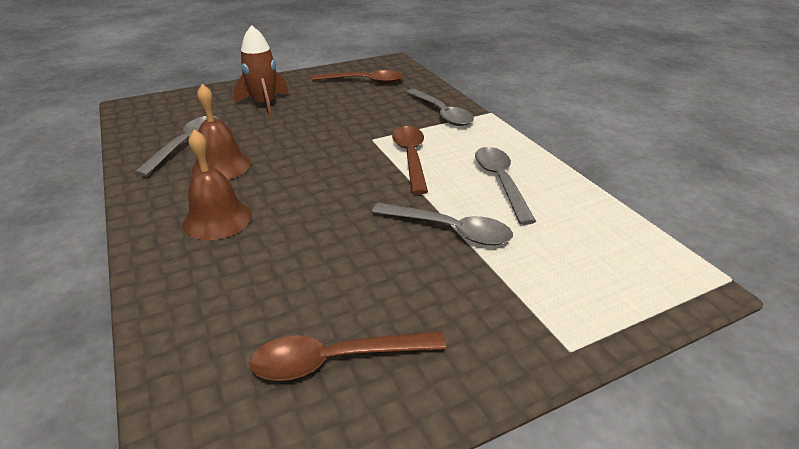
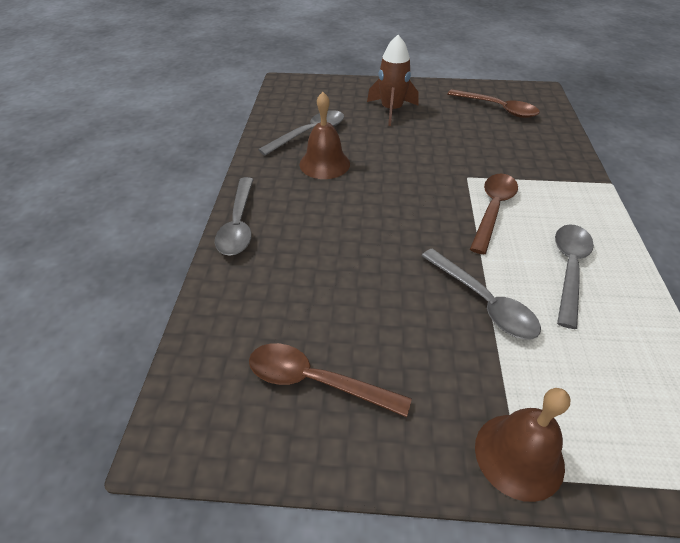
camera: 30 degrees right, 10 degrees up
(217, 219) = (296, 215): brown bell -> brown bell (519, 455)
(441, 113) = (555, 169): grey spoon -> grey spoon (238, 224)

